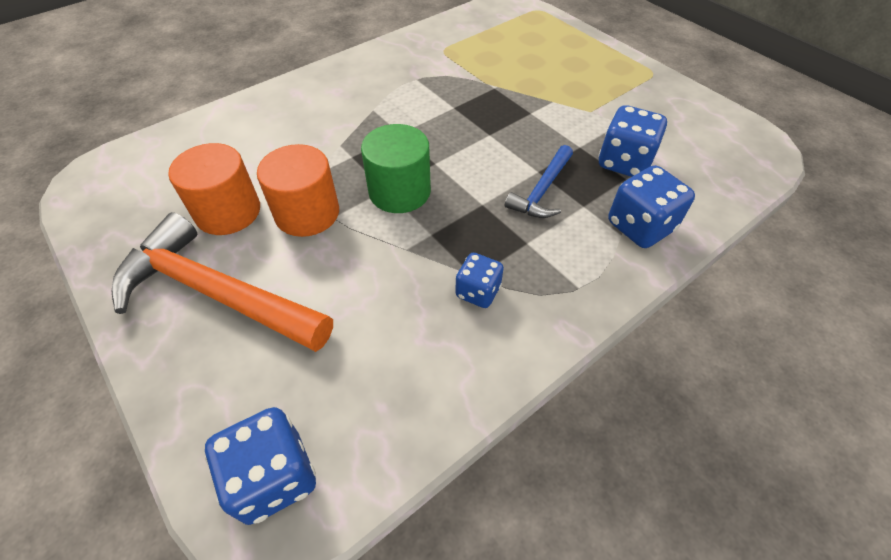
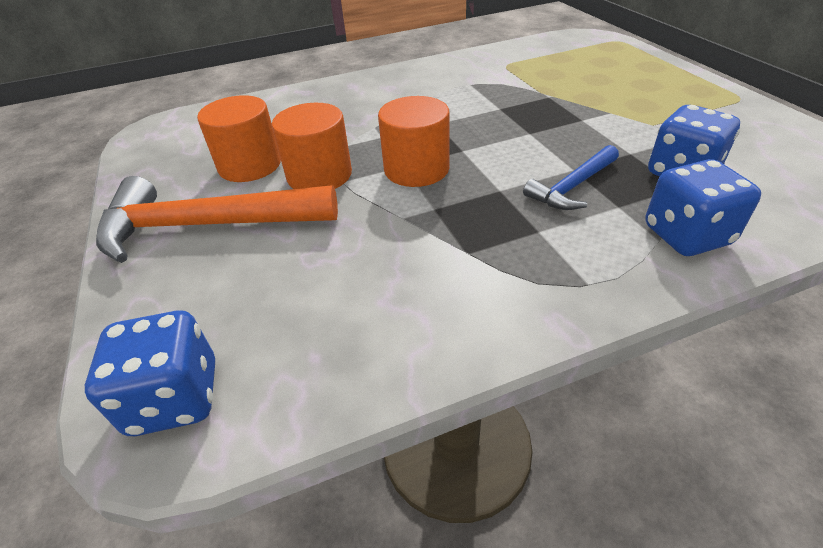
camera: 20 degrees right, 10 degrees down
(216, 293) = (206, 226): orange hammer -> orange hammer turned 45 degrees counterclockwise
(399, 191) = (416, 169): green cylinder -> orange cylinder
(478, 291) = (465, 267): blue dice -> none

